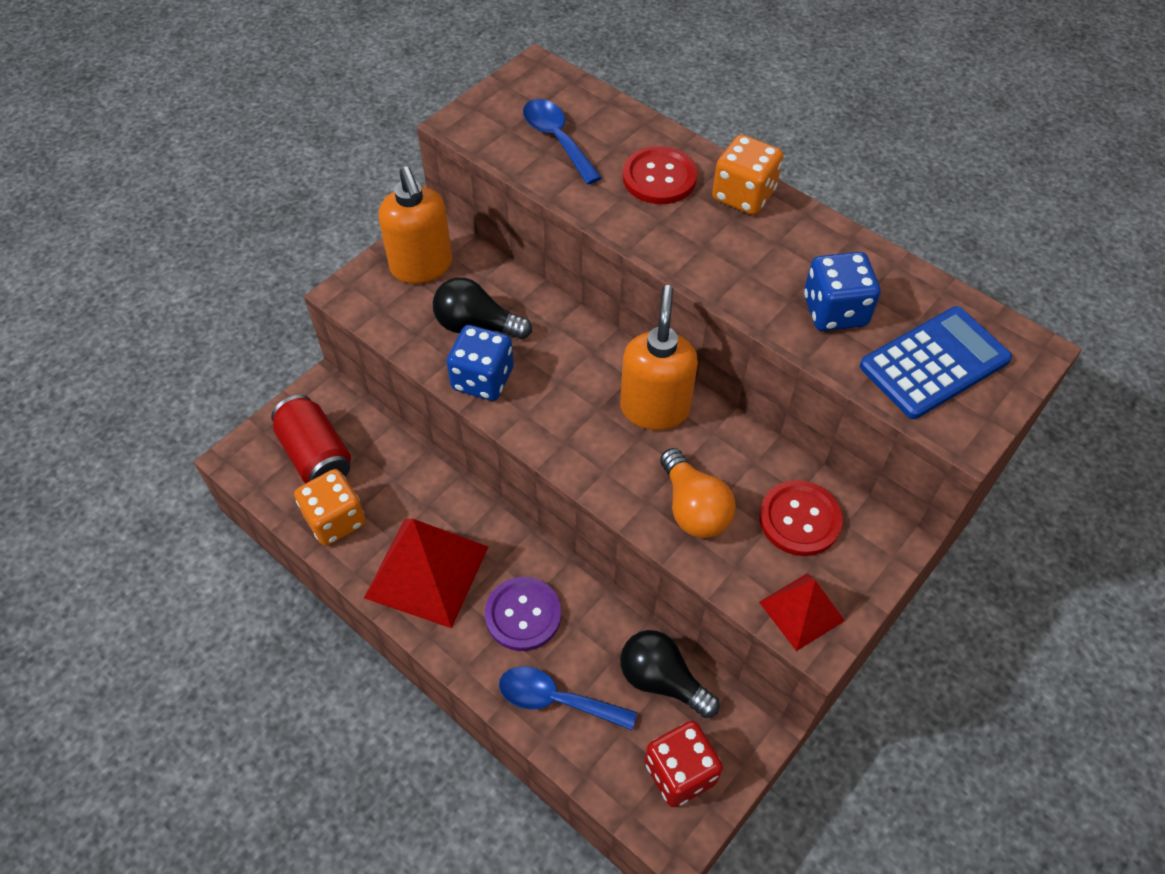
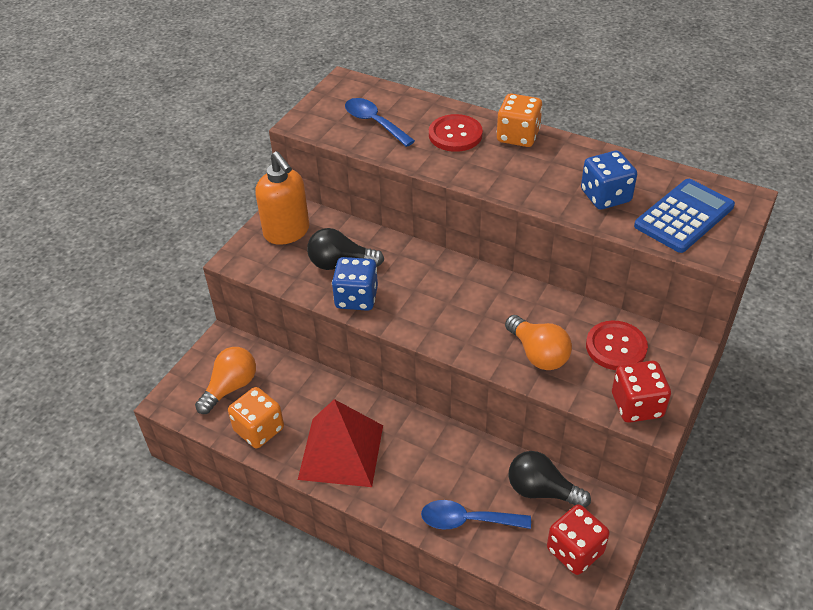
camera: 10 degrees left, 10 degrees down
(316, 455) = (230, 387): red can -> orange light bulb
(523, 615) = (424, 467): purple button -> none
(654, 408) = (489, 294): orange soap dispenser -> none
(801, 611) = (637, 405): red pyramid -> red dice

